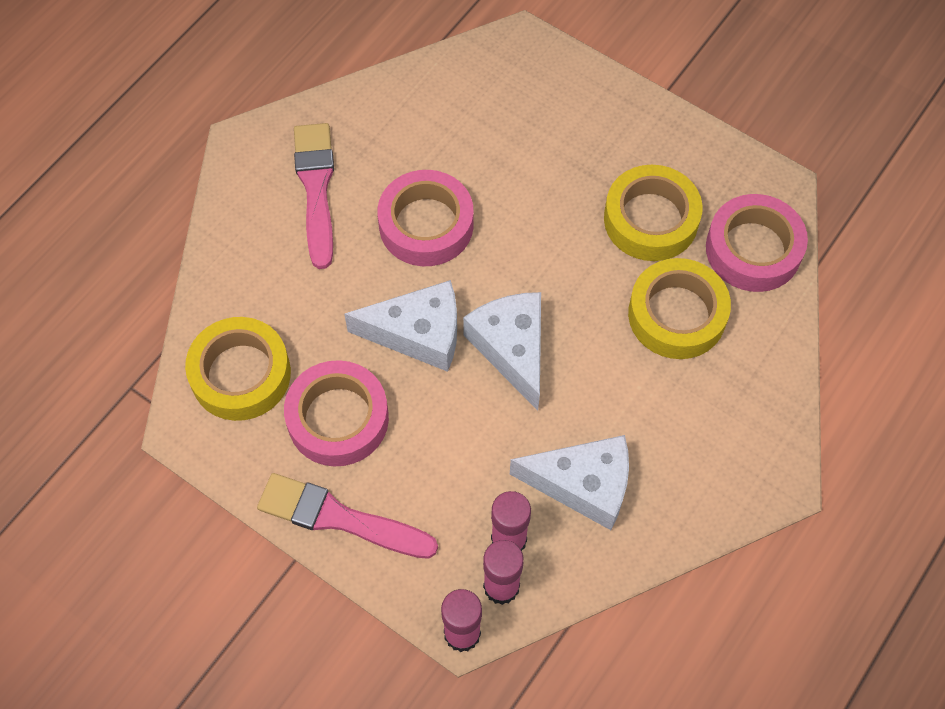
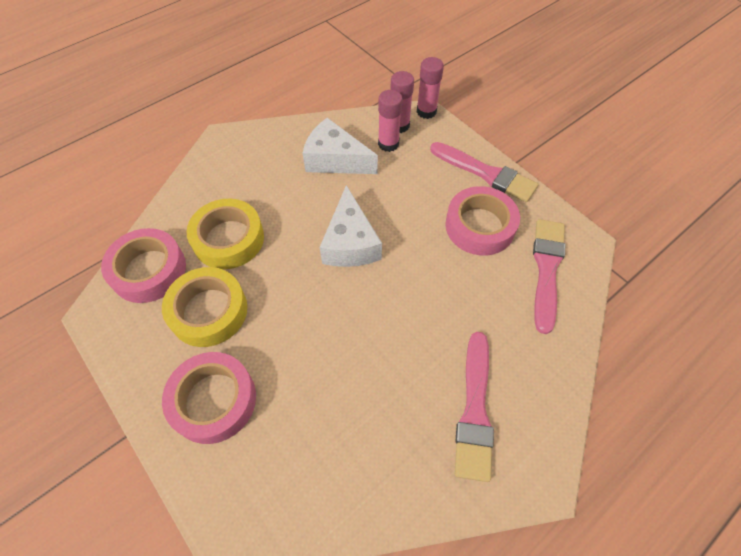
camera: 165 degrees left, 5 degrees down
(240, 374) = (546, 269): yellow tape -> pink brush
(418, 334) = (413, 267): white cheese -> none
(426, 225) = (386, 351): pink tape -> pink tape (213, 400)

